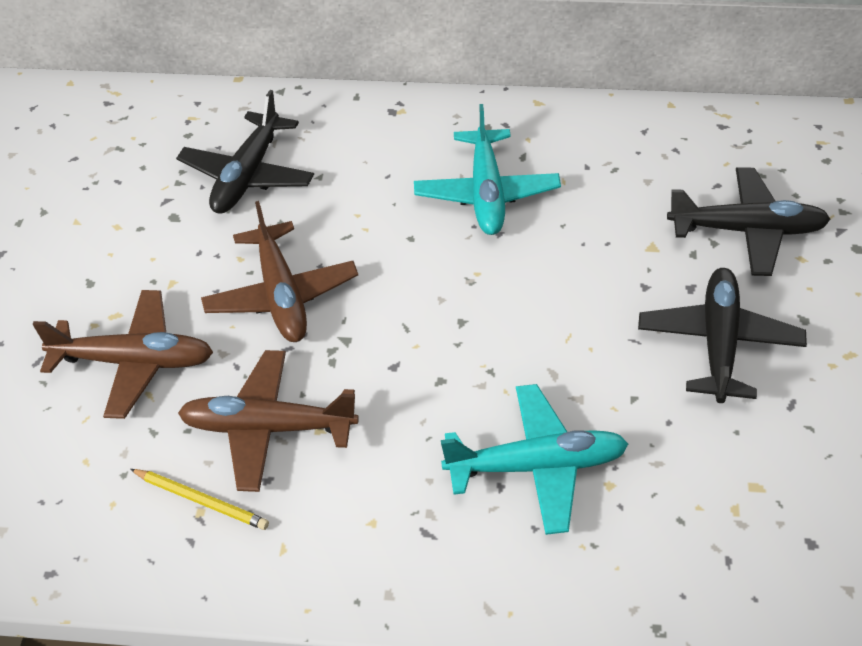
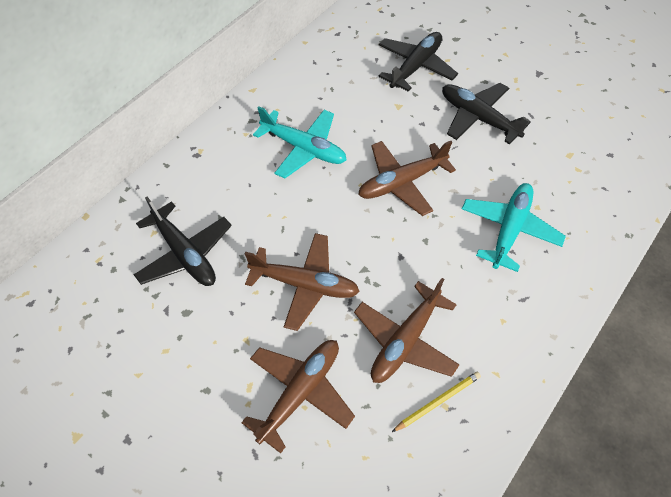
camera: 60 degrees left, 10 degrees up
(516, 312) = (401, 182): none -> brown plane

